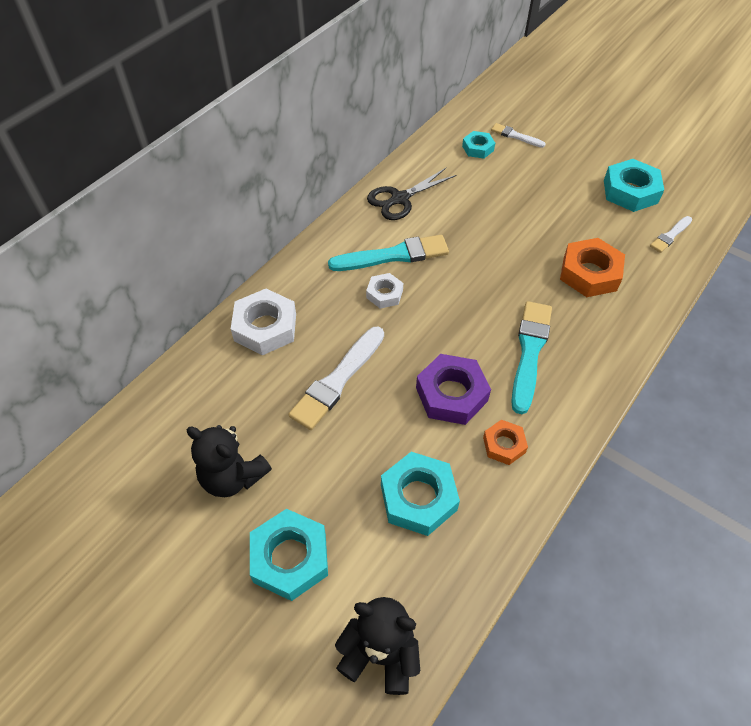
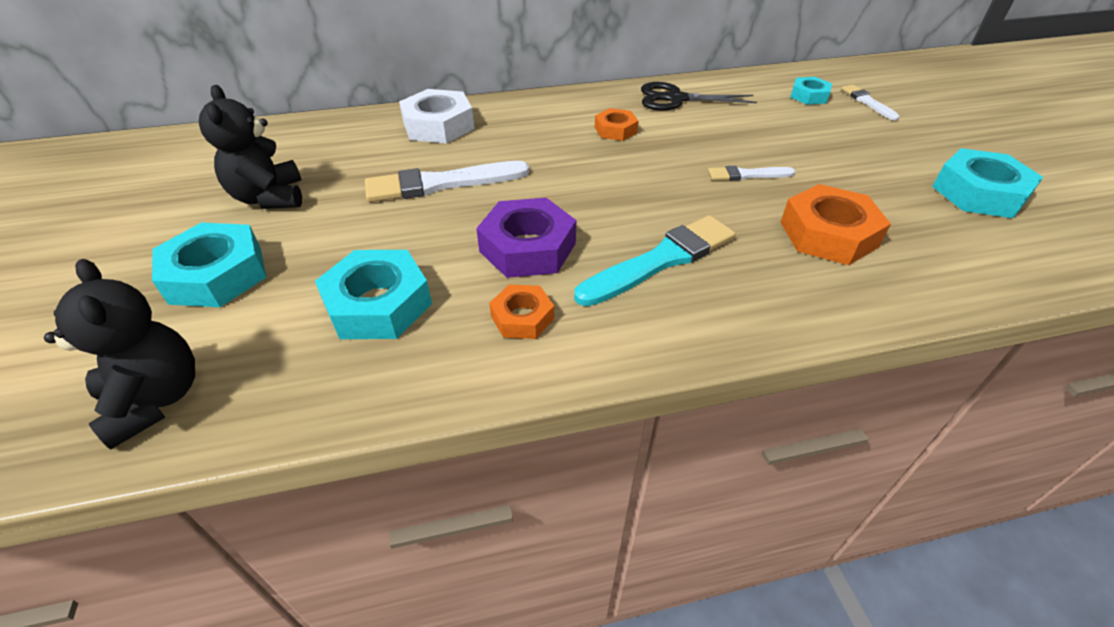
camera: 40 degrees right, 10 degrees down
(384, 294) = (569, 150): white nut -> none
(393, 255) = (615, 130): turquoise brush -> orange nut
(670, 235) = (999, 253): white brush -> white brush (747, 175)

